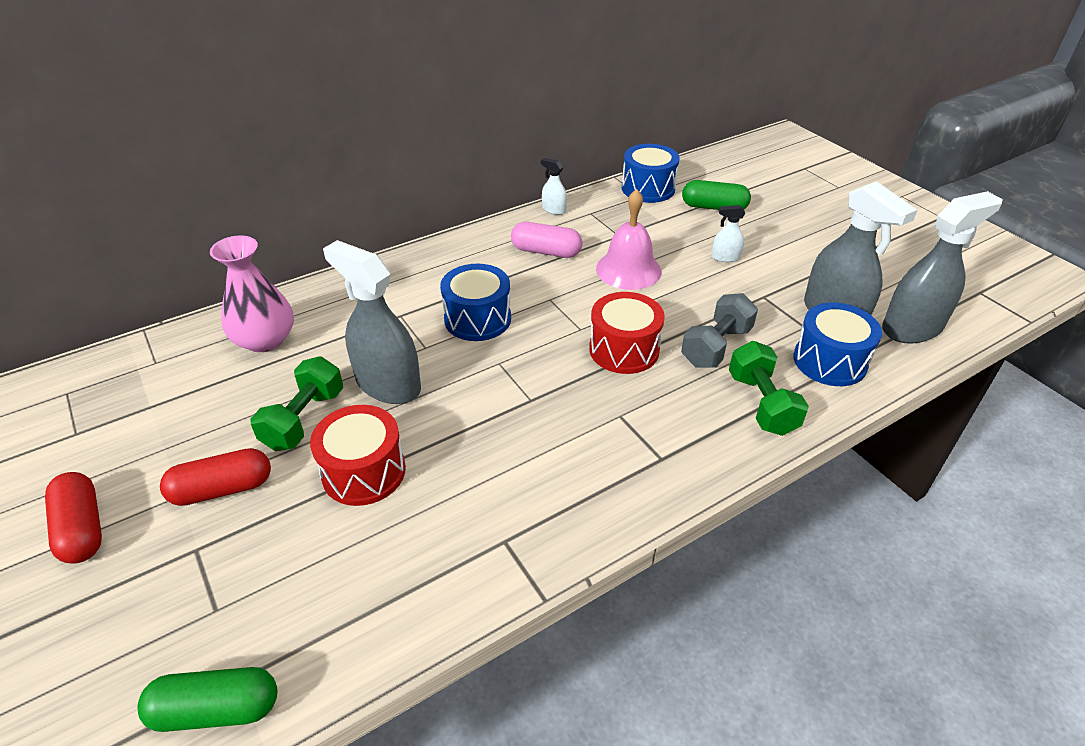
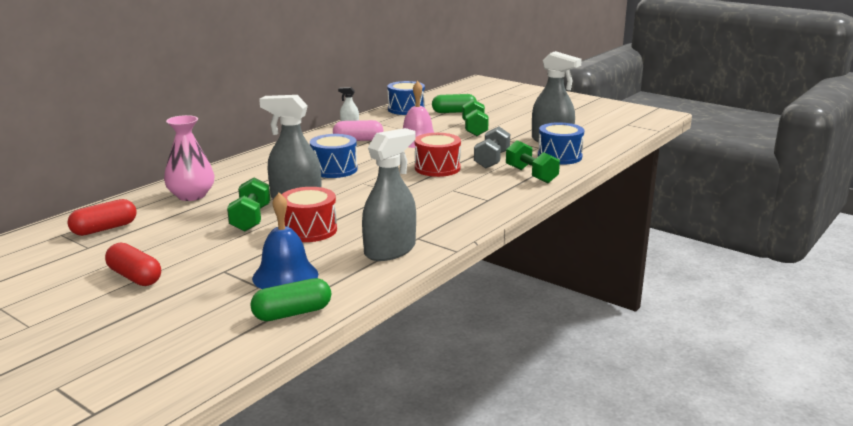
camera: 20 degrees left, 20 degrees down
(222, 489) = (219, 249): red capsule -> red capsule (104, 229)
(265, 592) = (285, 276): none -> blue bell
(725, 257) = (474, 129): white spray bottle -> green dumbbell
(912, 328) = (597, 140): grey spray bottle -> grey spray bottle (390, 250)

